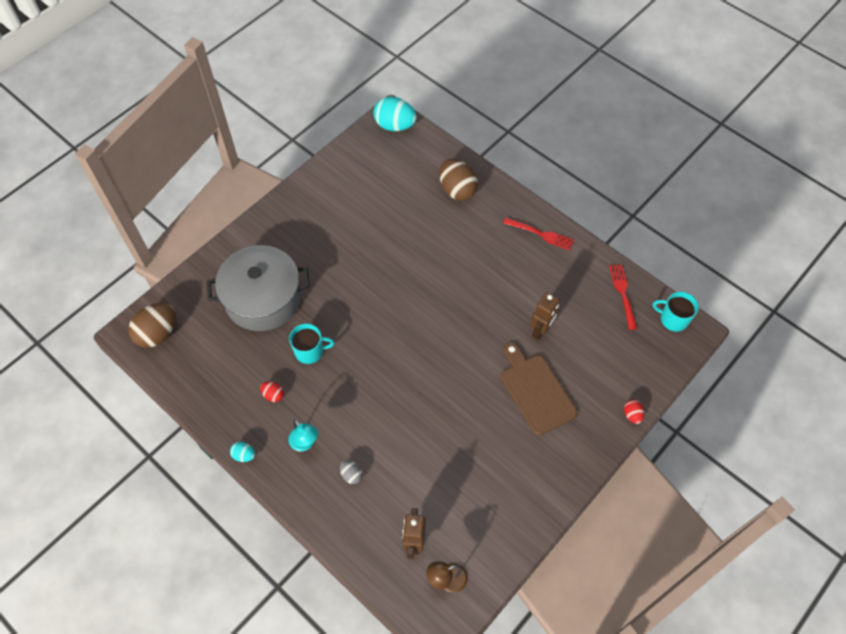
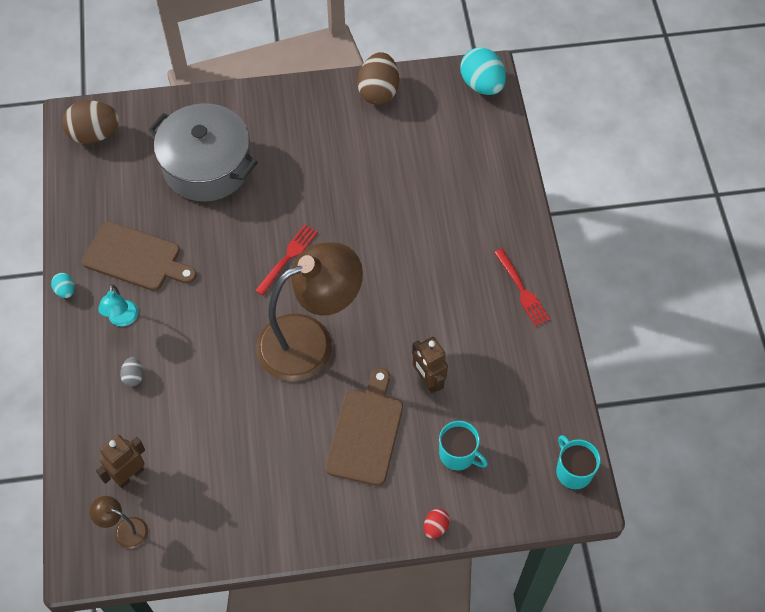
camera: 40 degrees right, 0 degrees up
(273, 395) = (136, 257): red egg -> brown cutting board
(310, 351) = (201, 242): turquoise mug -> turquoise mug (458, 454)
(445, 361) = (310, 341): none -> brown lamp
(457, 190) = (481, 189): brown egg -> brown egg (378, 92)
(541, 330) = (428, 381): brown robot -> brown robot turned 75 degrees clockwise
(623, 293) = (546, 408): red fork -> red fork (288, 257)

